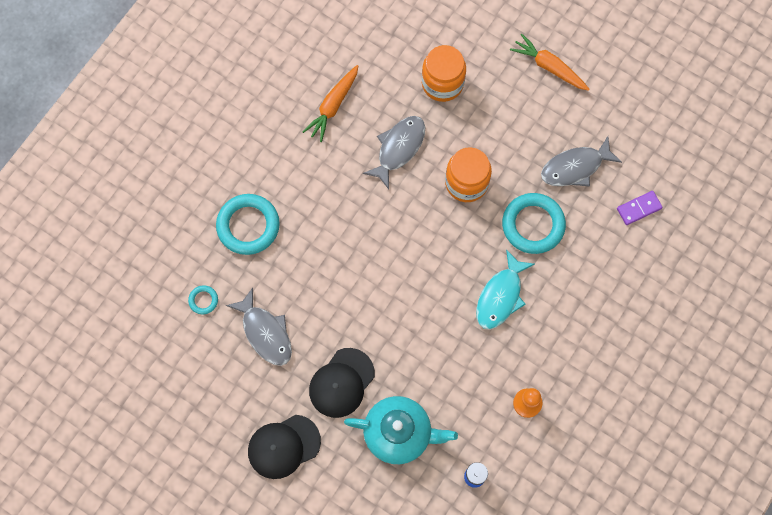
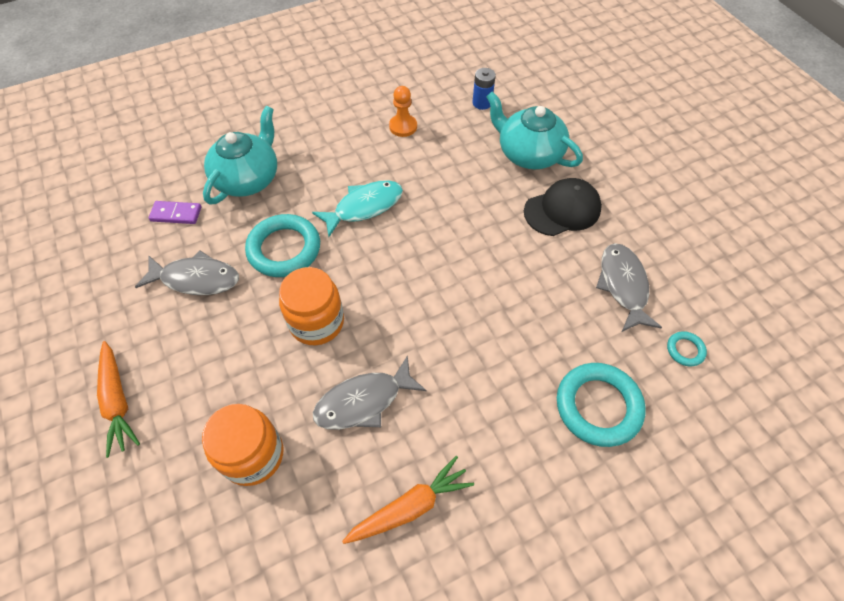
camera: 150 degrees left, 15 degrees down
(284, 446) = (643, 188): black cap -> none
(613, 271) = (248, 179): none -> turquoise teapot

